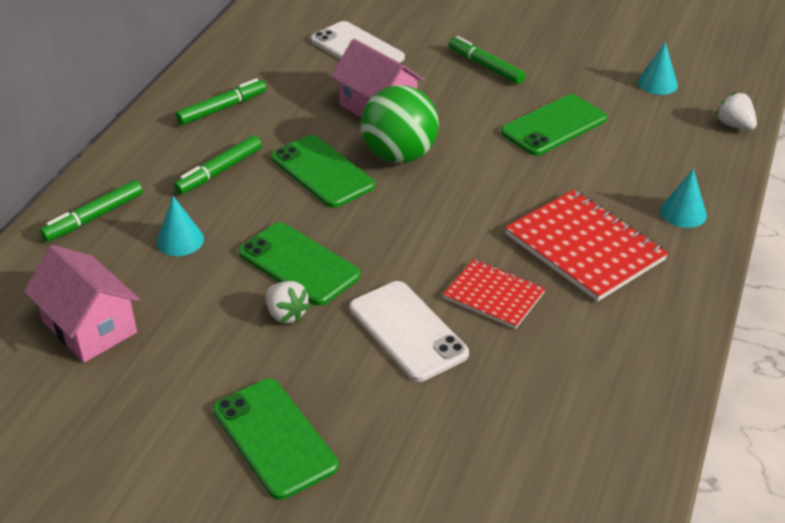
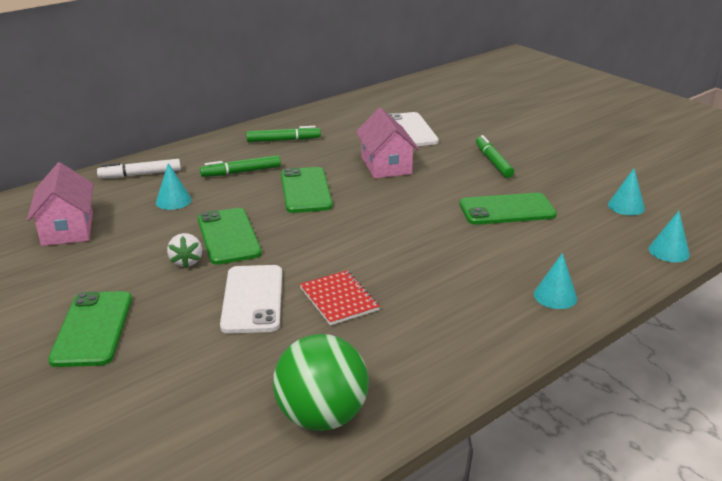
camera: 30 degrees right, 10 degrees down
(94, 217) = (140, 174): green marker -> white marker
(399, 156) = (369, 196): green ball -> green ball (322, 417)
(584, 247) = (444, 292): red notebook -> none
(734, 125) = (668, 251): white strawberry -> turquoise cone

